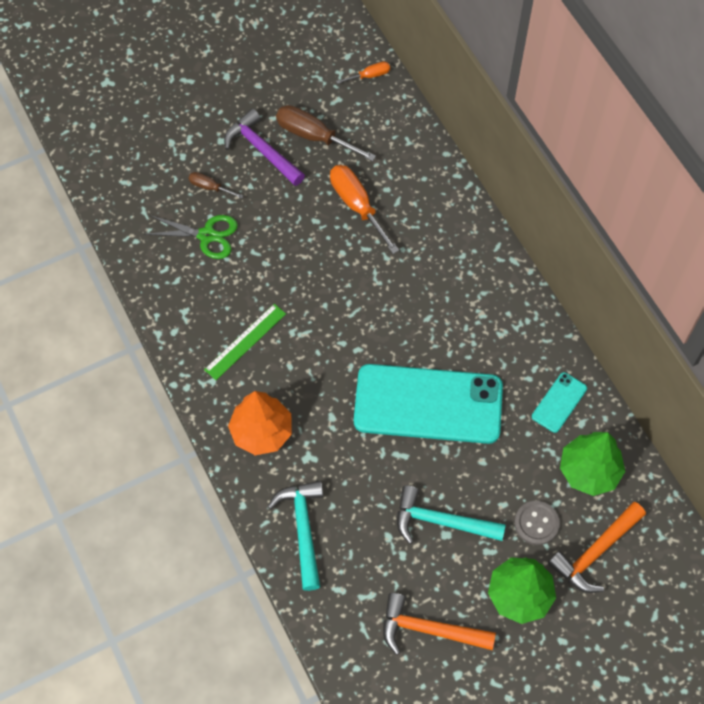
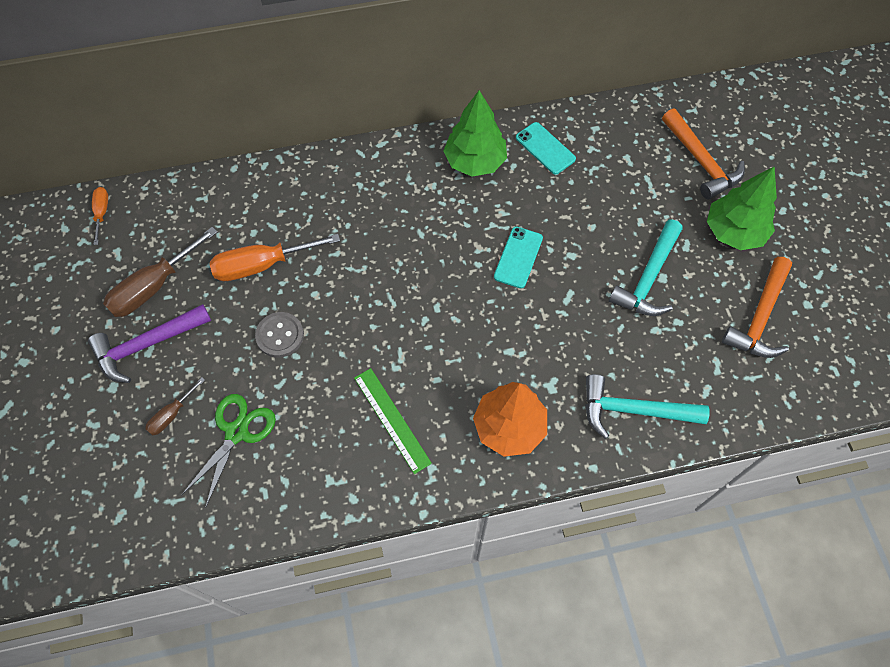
camera: 75 degrees left, 0 degrees up
(428, 404) = (518, 257): turquoise phone -> turquoise phone, size x0.43
(536, 523) = (664, 199): grey button -> grey button (280, 335)
(589, 471) = (620, 144): green tree -> green tree (475, 161)

